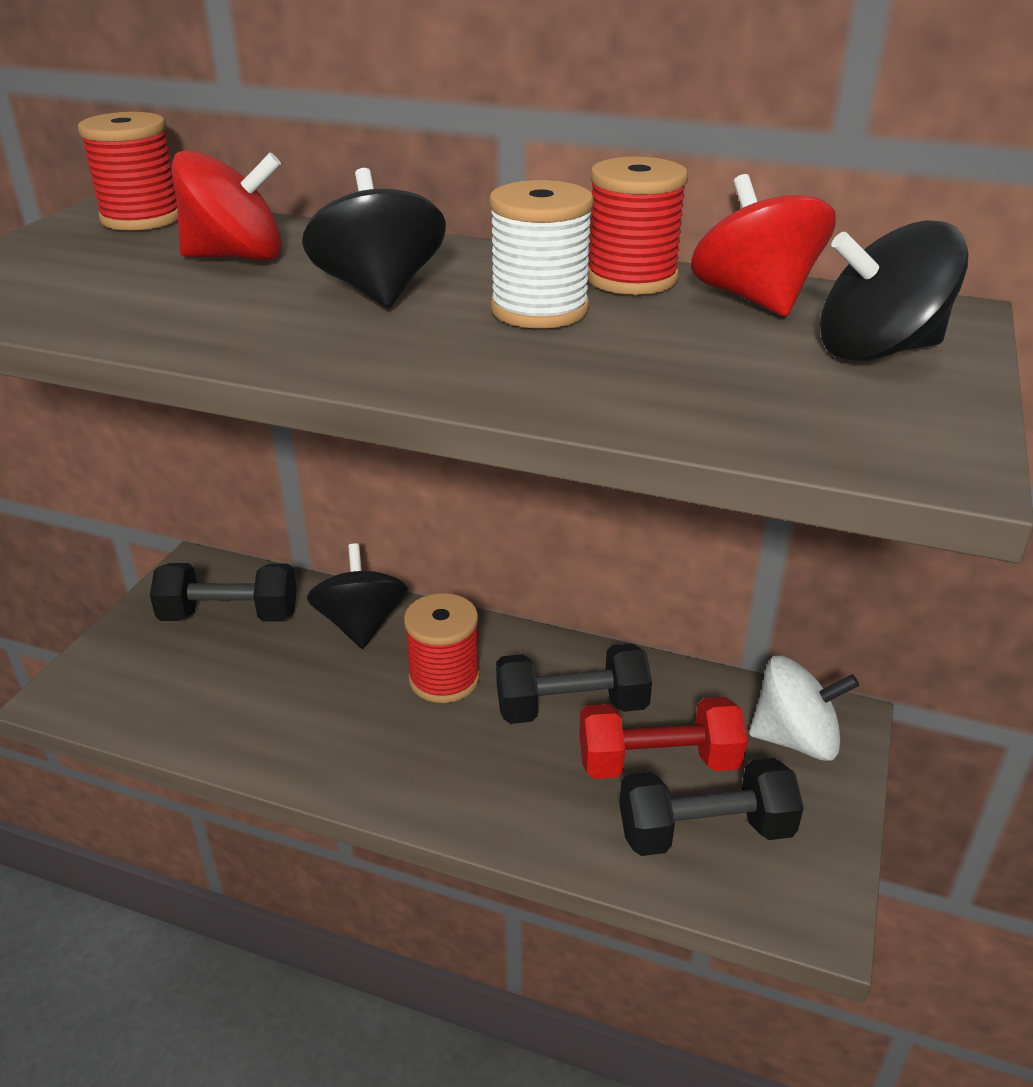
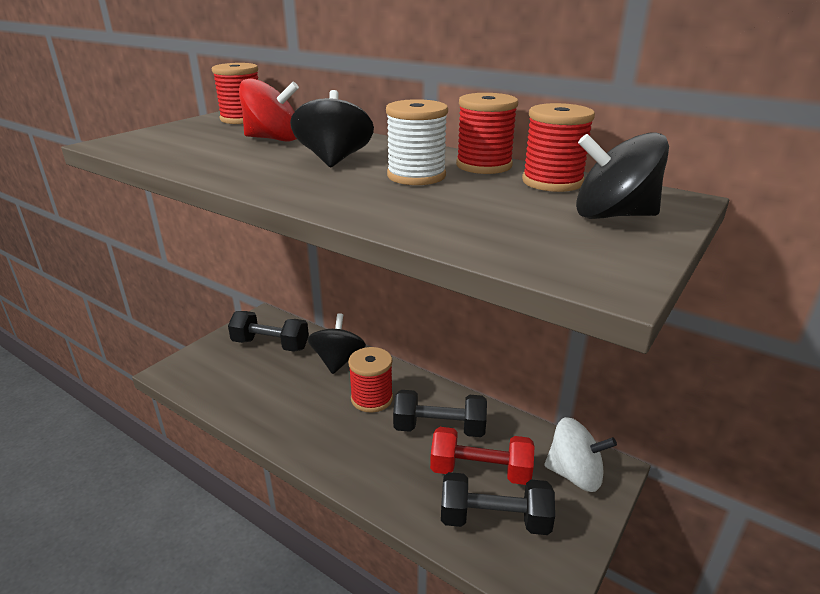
camera: 15 degrees right, 5 degrees down
(755, 299) = (552, 182): red spinning top -> red spool

